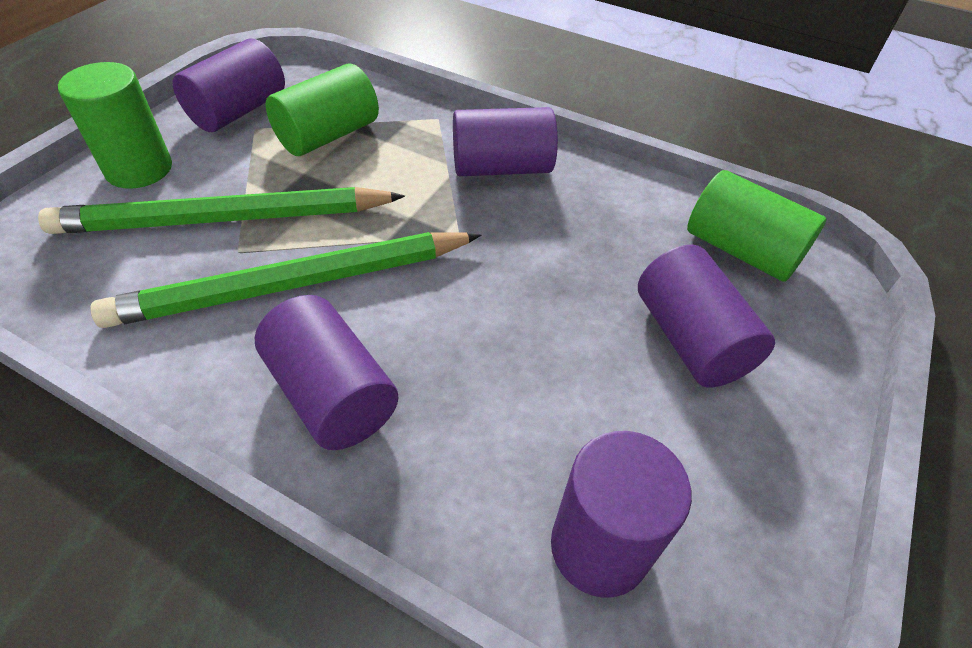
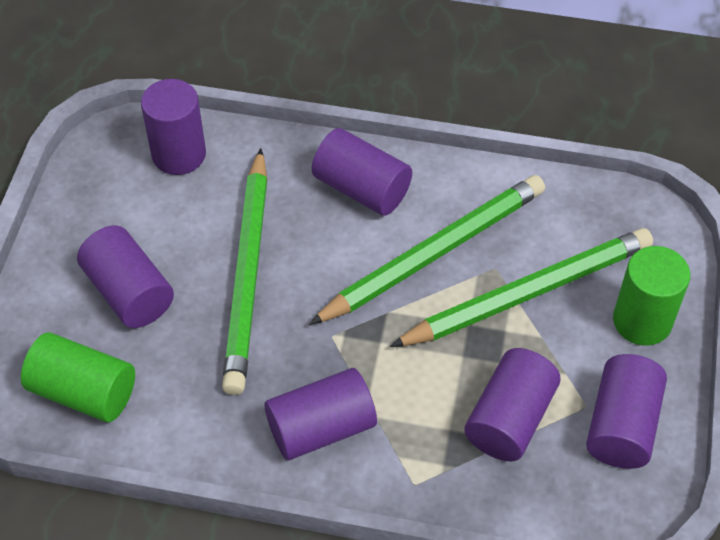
camera: 165 degrees right, 5 degrees up
(328, 135) = (510, 419): green cylinder -> purple cylinder
(533, 320) = (248, 275): none -> green pencil

